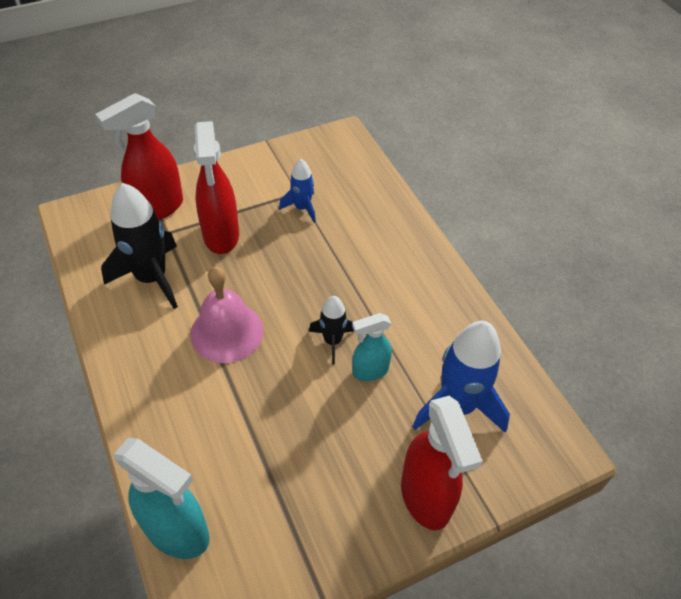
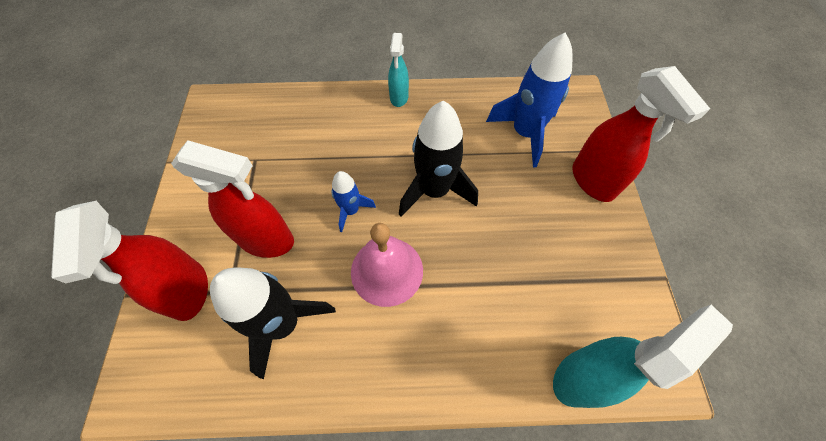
camera: 65 degrees left, 10 degrees up
(302, 208) = (276, 162): blue rocket -> blue rocket (351, 210)
(332, 341) = (434, 191): black rocket -> black rocket, size x1.83
(370, 371) = (474, 175): turquoise spray bottle -> turquoise spray bottle (399, 97)
(426, 498) = (593, 181): red spray bottle -> red spray bottle turned 60 degrees clockwise

